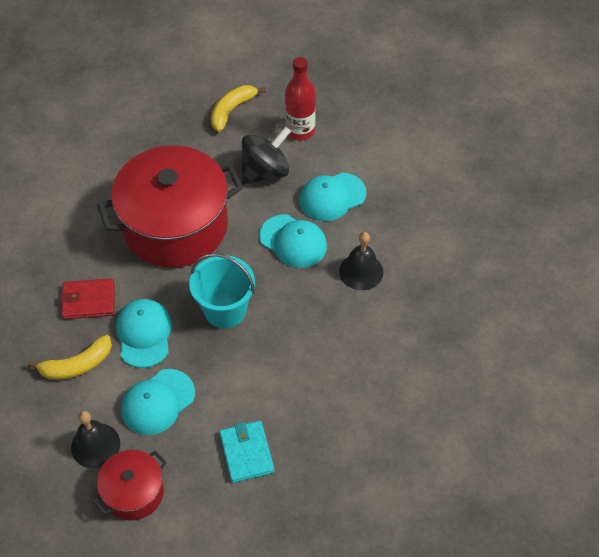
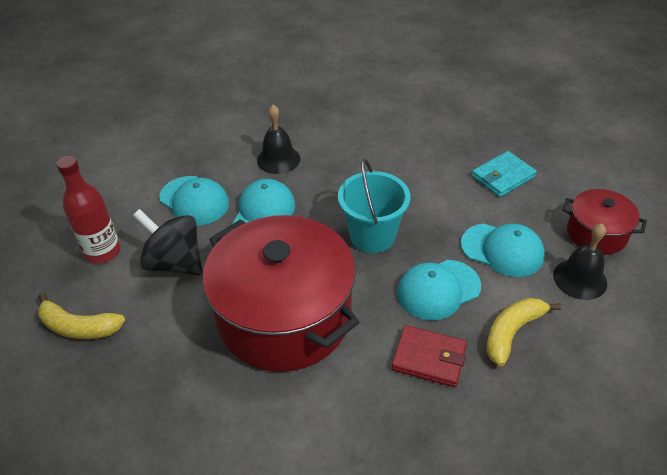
camera: 110 degrees left, 10 degrees down
(77, 365) = (512, 332): yellow banana -> yellow banana turned 90 degrees counterclockwise
(88, 301) = (429, 358): red wallet -> red wallet turned 45 degrees counterclockwise

